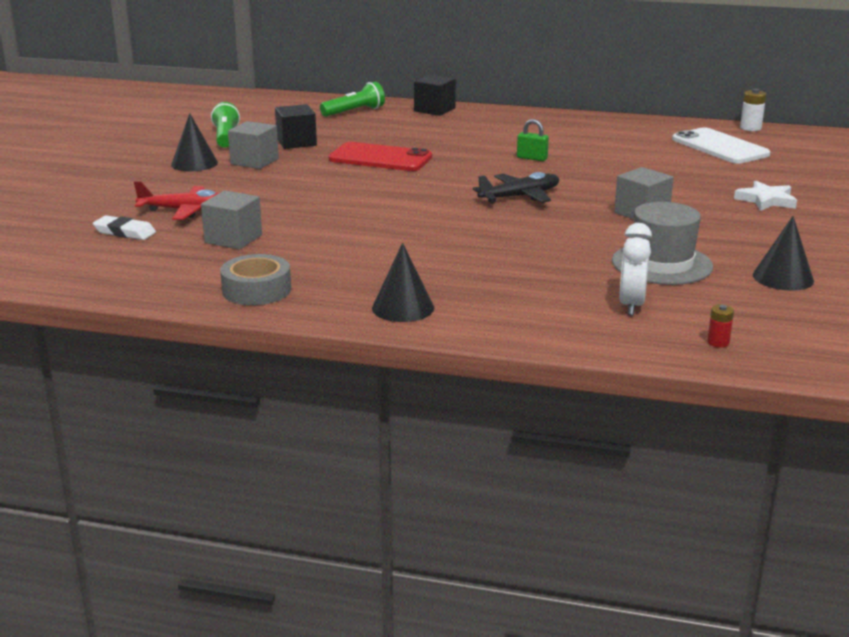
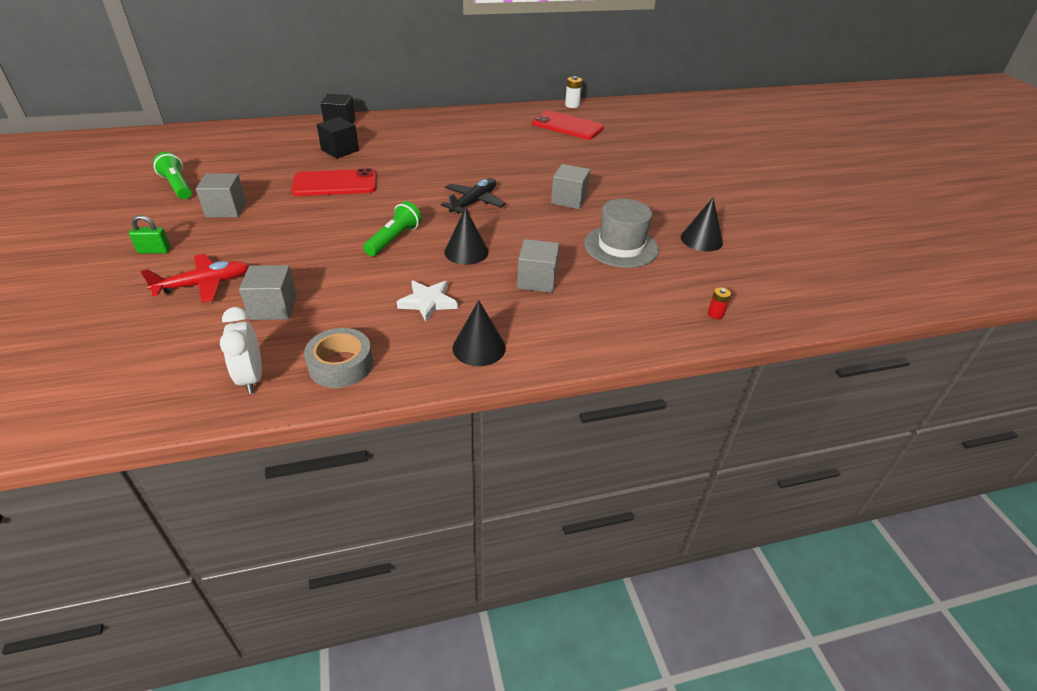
camera: 30 degrees left, 15 degrees up
(125, 232) = (158, 327): white eraser -> none
(194, 163) = (169, 223): black cone -> black cone (466, 252)
(296, 142) = (249, 180): black cube -> black cube (340, 150)
(354, 112) = (275, 136): green flashlight -> green flashlight (394, 239)
(523, 271) = (537, 280): none -> grey cube
(532, 158) = (452, 161): green padlock -> green padlock (154, 251)
(631, 305) = (634, 294): white clock -> white clock (251, 378)
(720, 147) = (567, 126): white phone -> red phone
(766, 200) = (634, 170): white star -> white star (428, 302)

